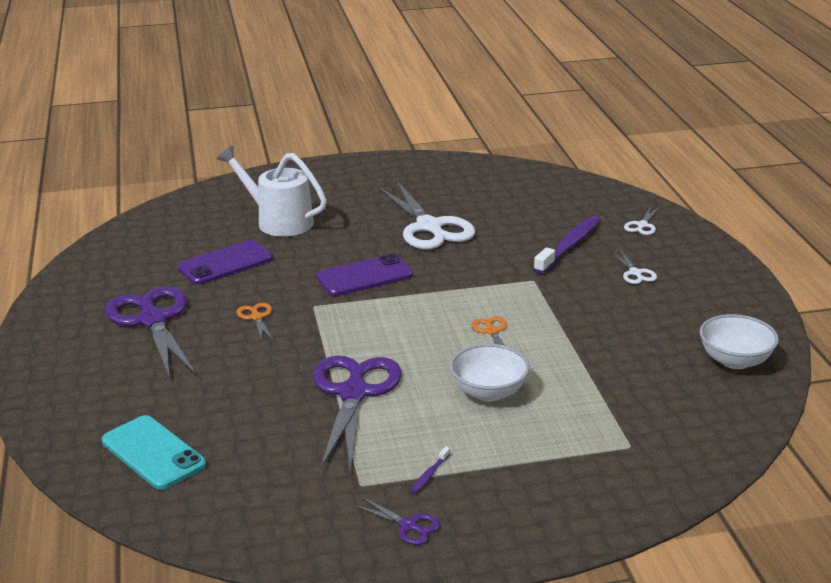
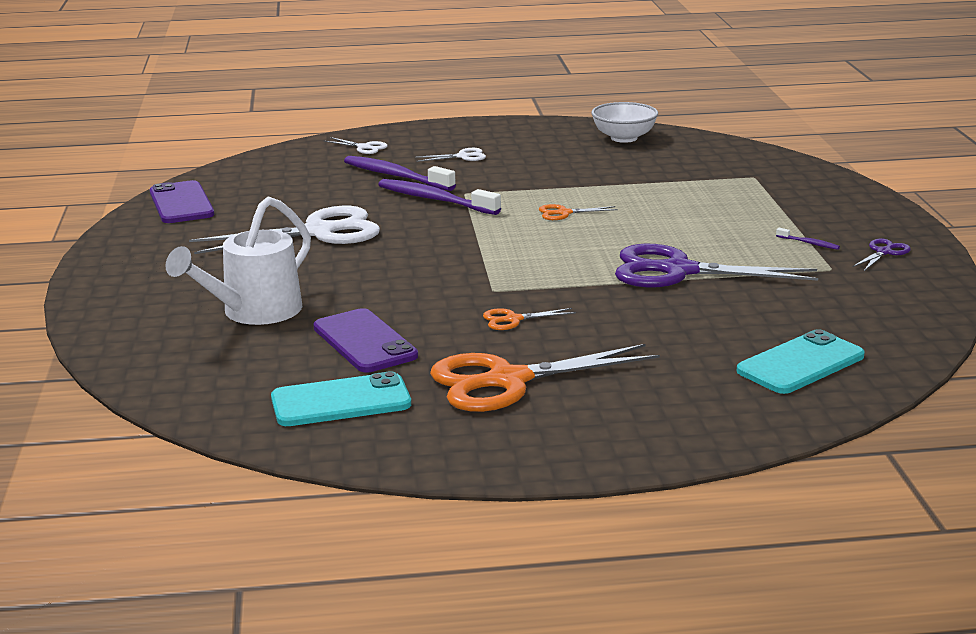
camera: 85 degrees left, 5 degrees down
(137, 264) = (341, 401): none -> turquoise phone
(152, 320) = (507, 381): purple scissors -> orange scissors
(364, 276) = (429, 265): purple phone -> purple phone (181, 203)
(489, 392) = (674, 218): white bowl -> none
(513, 268) = (435, 200): none -> purple toothbrush

